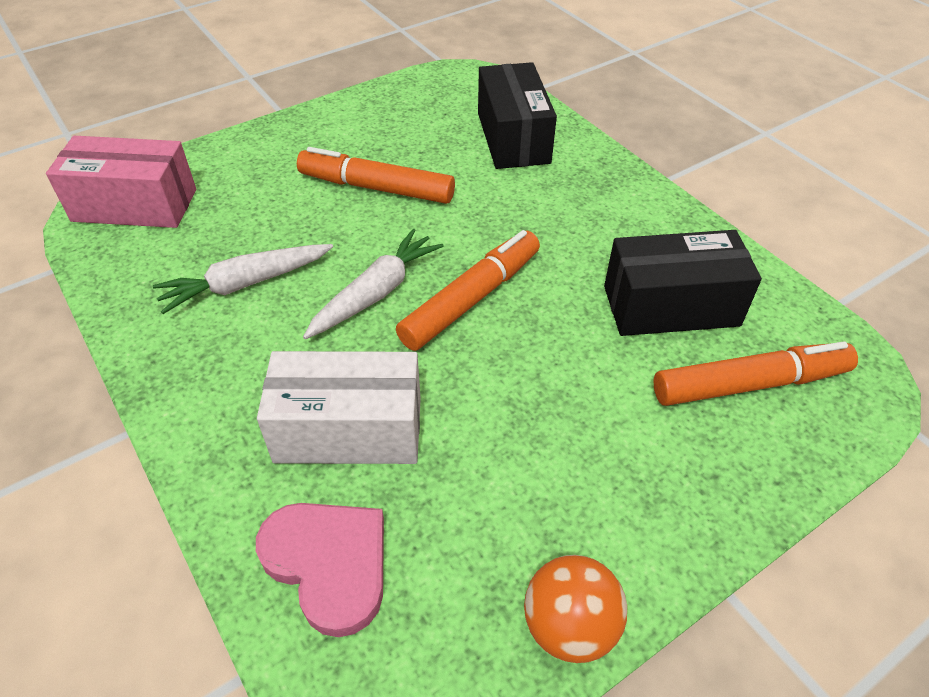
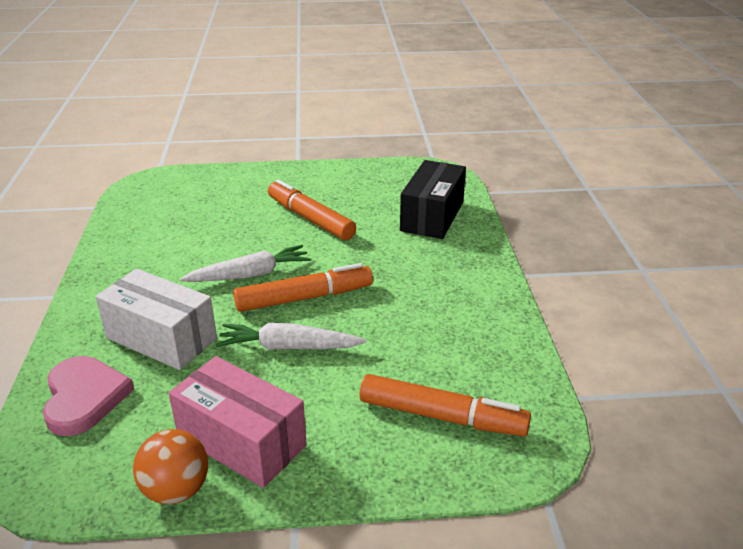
camera: 30 degrees right, 15 degrees down
(135, 205) = (165, 187): pink box -> pink box (241, 441)
(245, 284) = (182, 245): white carrot -> white carrot (288, 347)
(671, 306) = (436, 349): black box -> none

